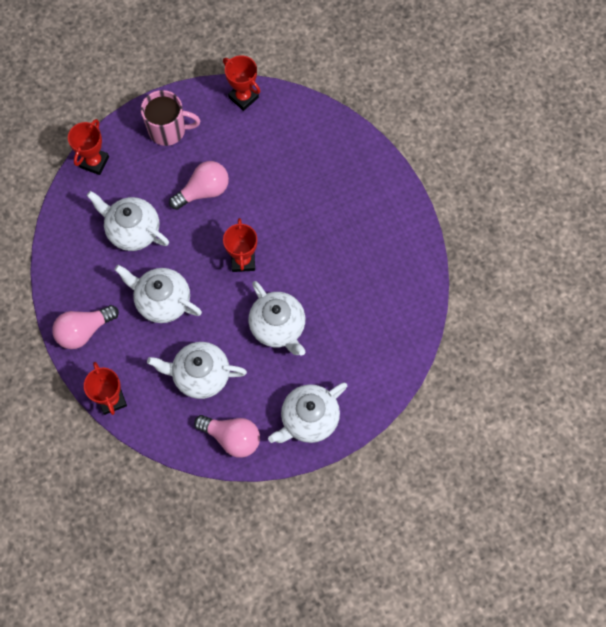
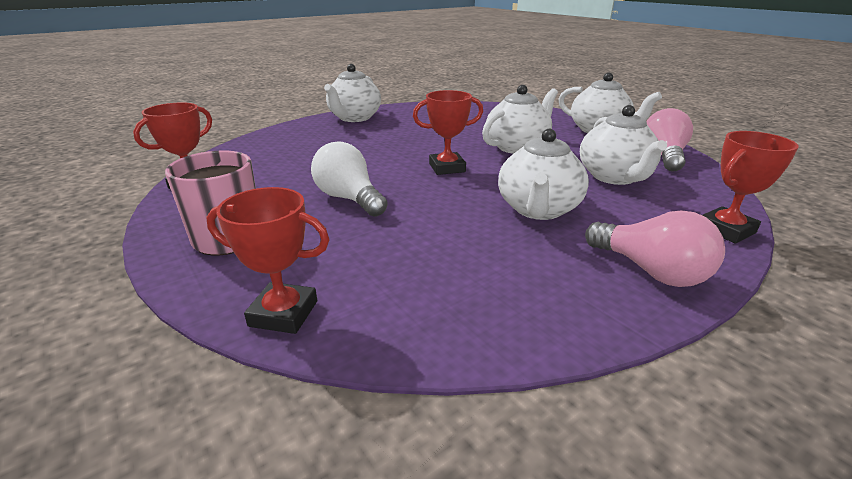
camera: 100 degrees left, 40 degrees down
(132, 230) = (432, 247): white teapot -> white teapot (354, 118)
(203, 191) = (349, 199): pink light bulb -> white light bulb

